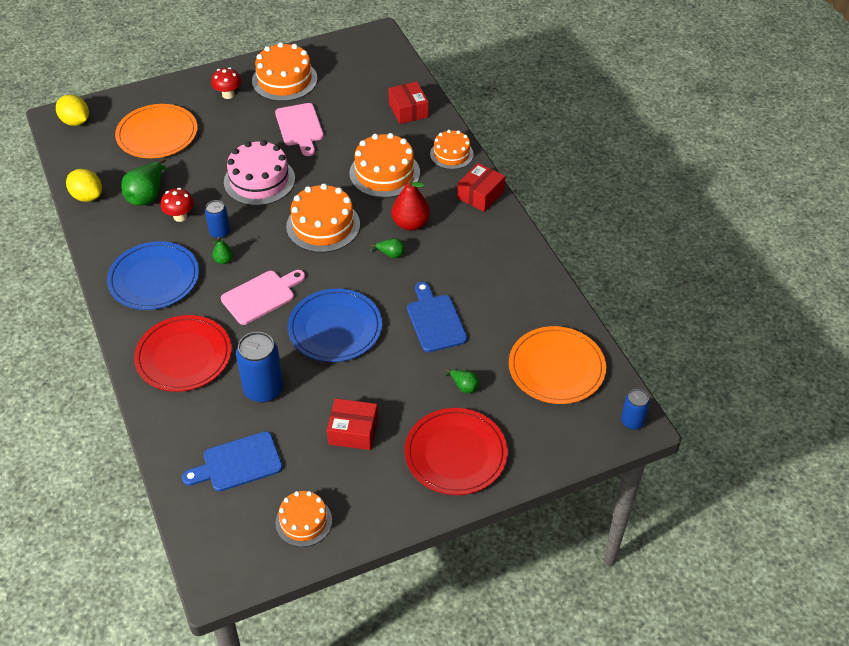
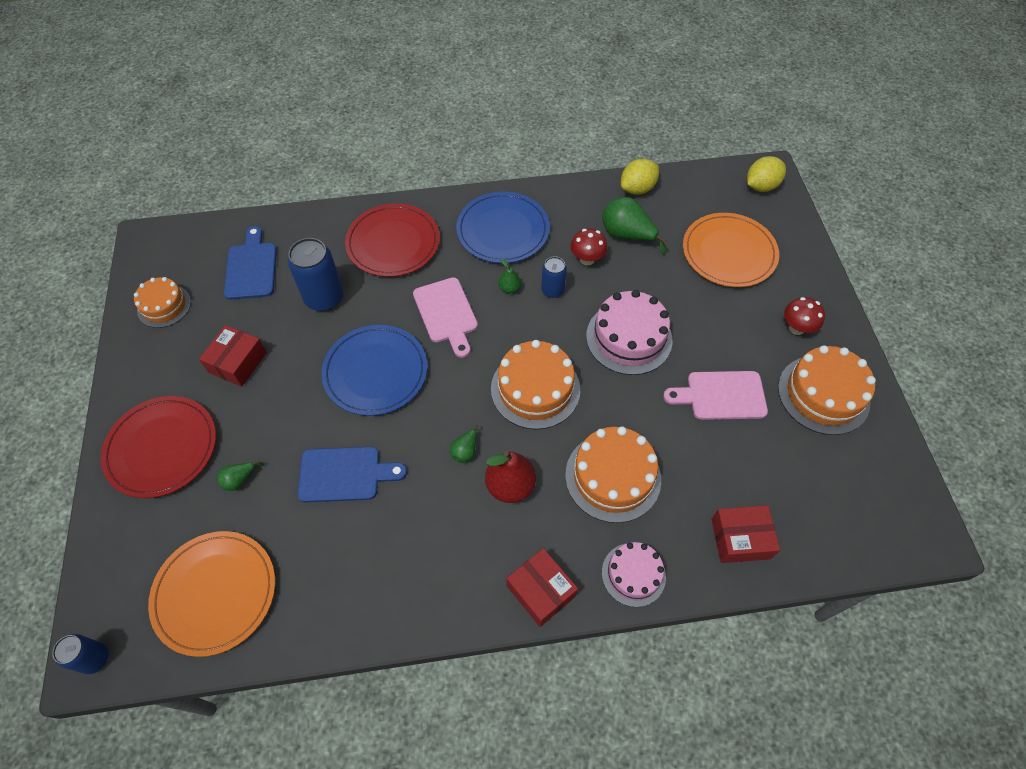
camera: 105 degrees right, 10 degrees up
(451, 154) = (633, 574): orange cake -> pink cake

